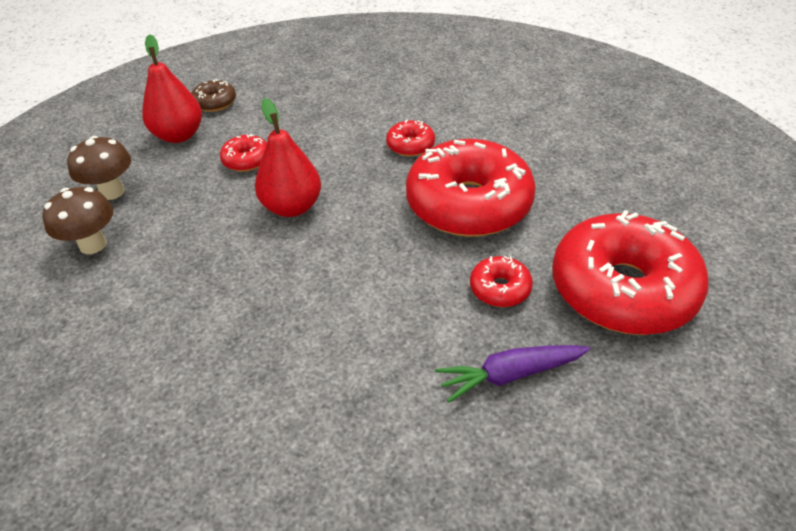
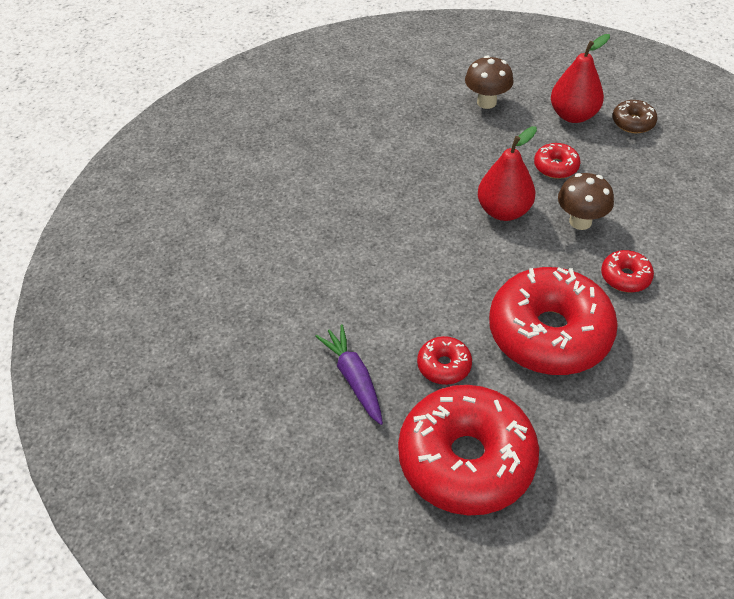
camera: 80 degrees right, 5 degrees up
(93, 245) = (427, 113): brown mushroom -> brown mushroom (580, 221)

